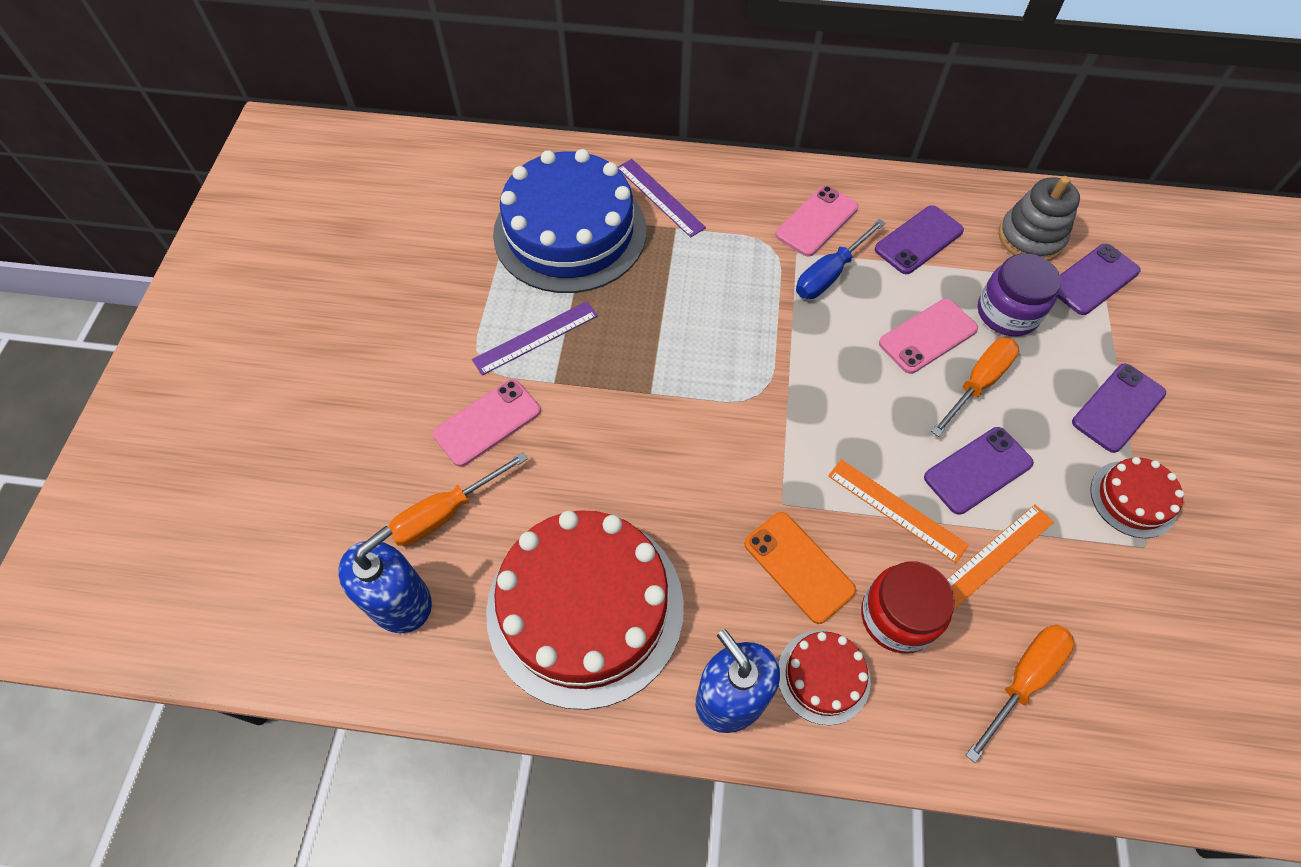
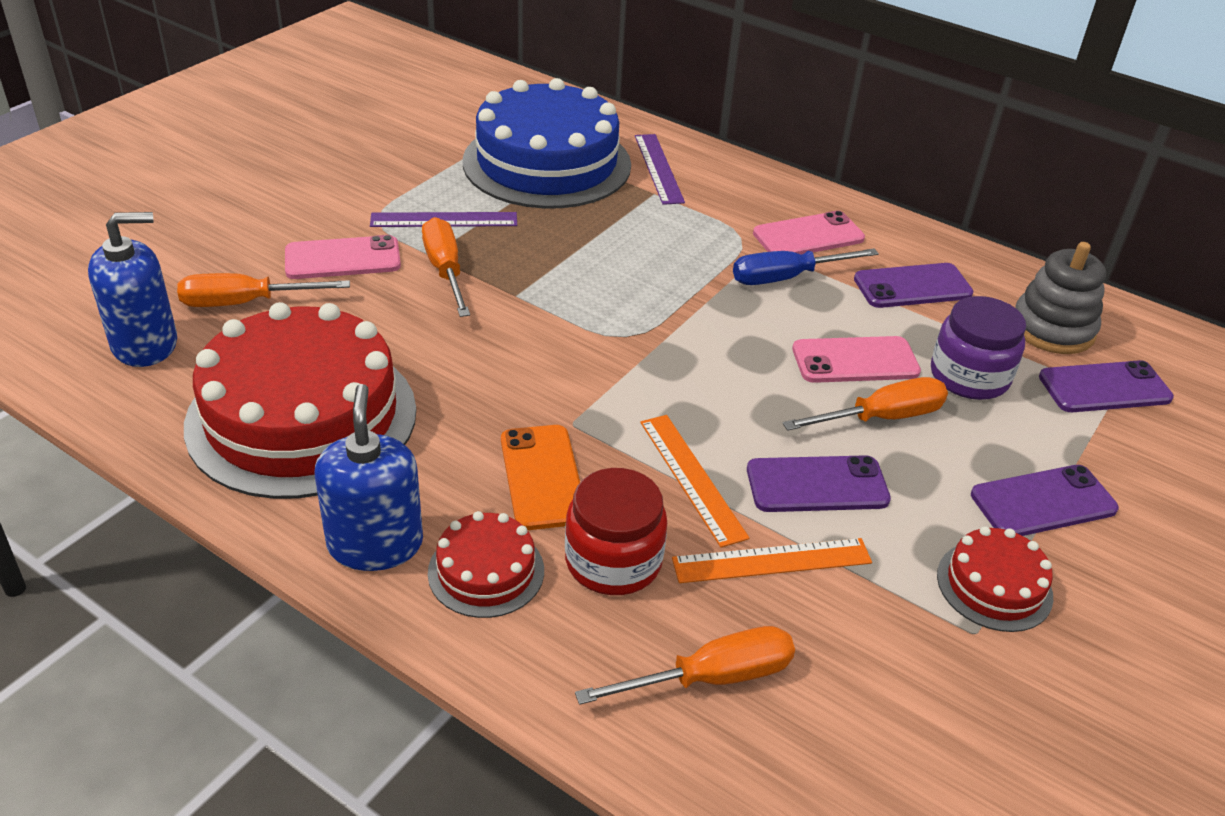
camera: 25 degrees right, 20 degrees down
(578, 394) = (445, 270): none -> orange screwdriver

